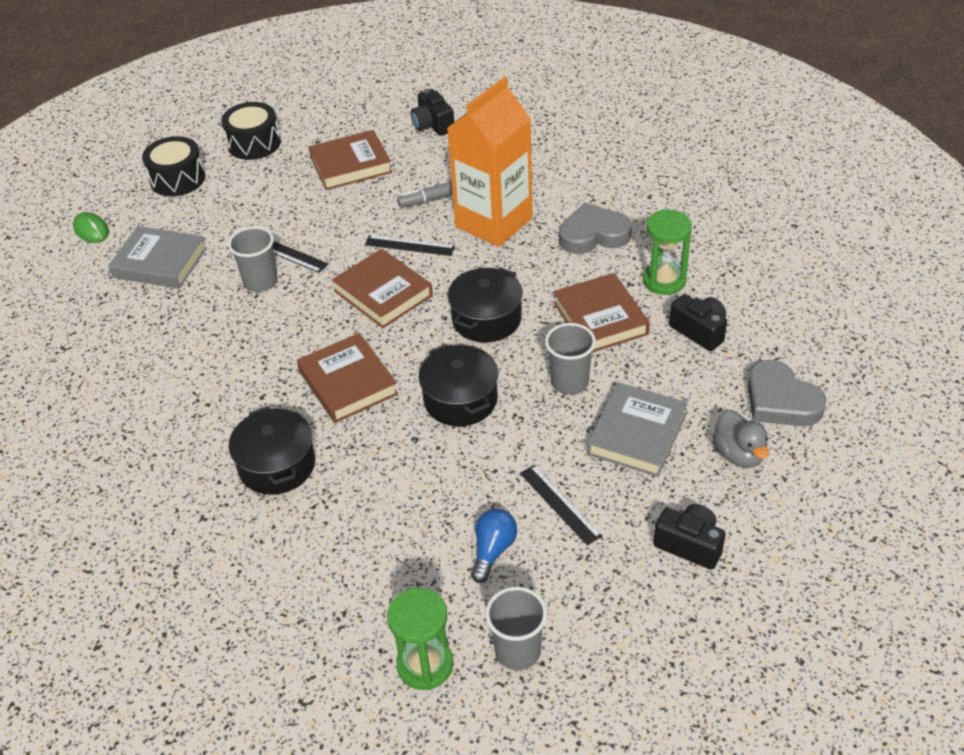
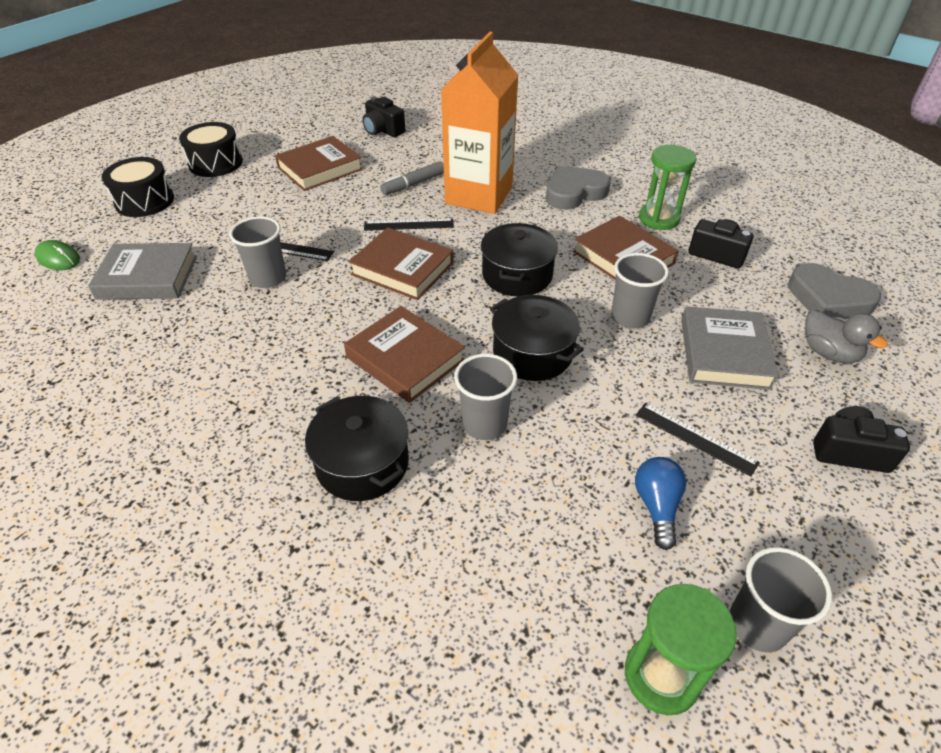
camera: 20 degrees left, 0 degrees up
(388, 454) = (484, 424): none -> grey cup

